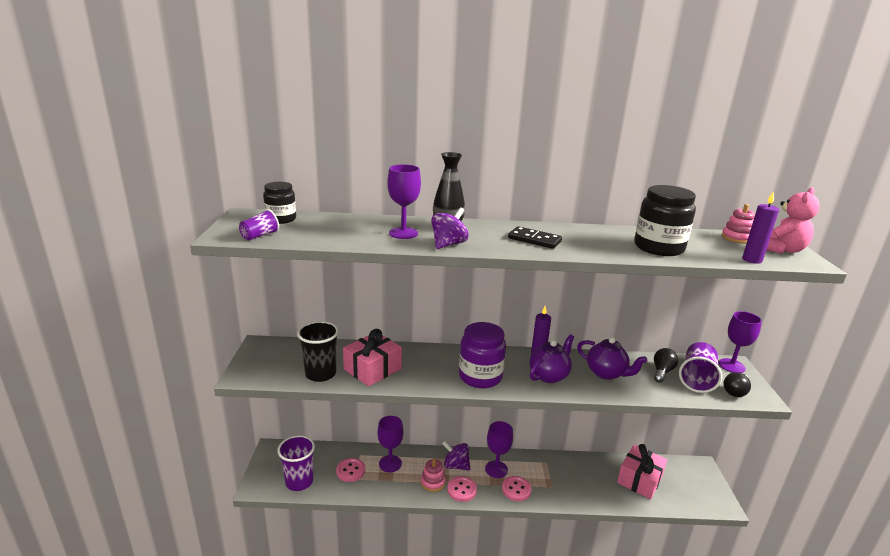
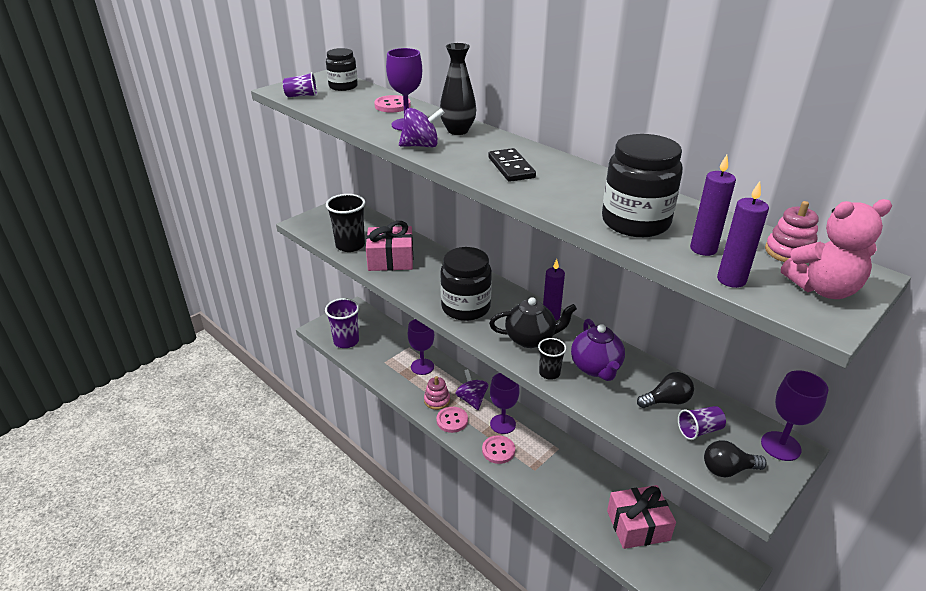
camera: 45 degrees right, 10 degrees up
(350, 471) = (388, 354): pink button -> pink button (392, 105)
(480, 376) = (465, 307): purple jar -> black jar
(549, 375) = (530, 339): purple teapot -> black teapot
(591, 391) = (549, 373): none -> black cup
(696, 379) = (699, 430): purple cup -> purple cup, size x0.56
(711, 250) = (703, 249): none -> purple candle

